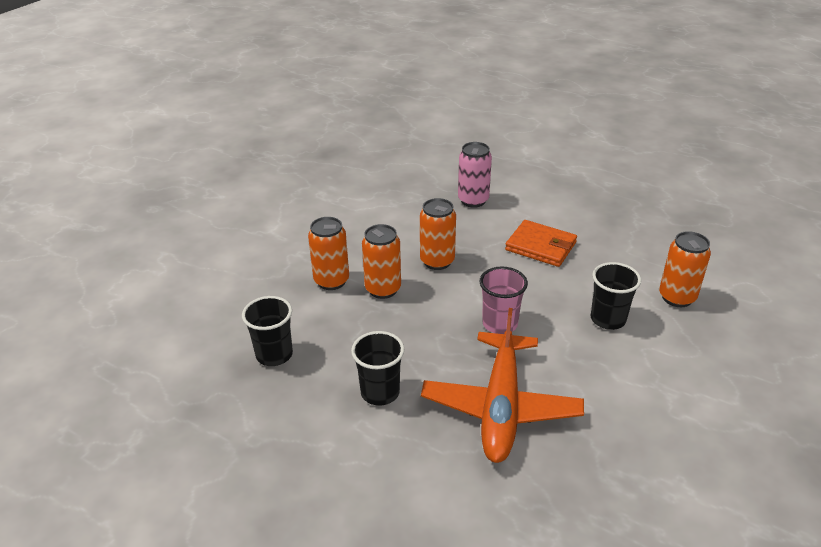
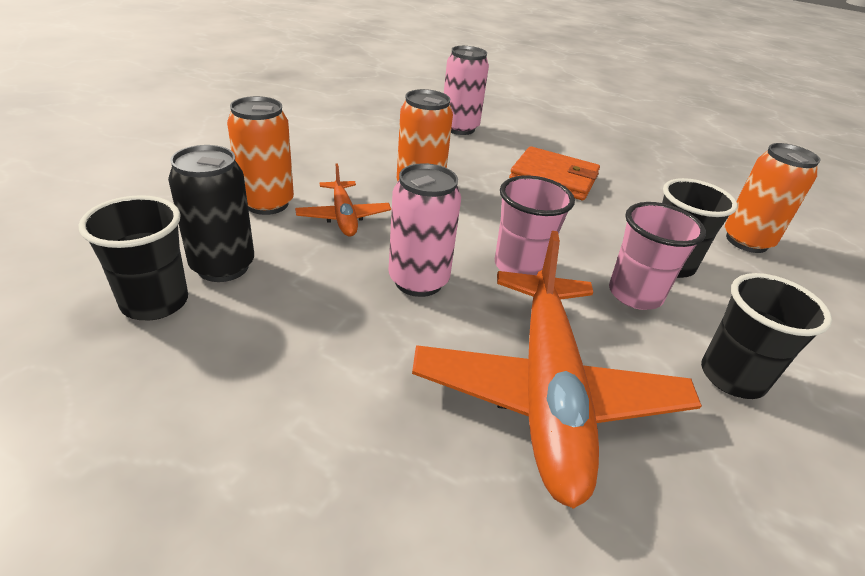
camera: 10 degrees left, 0 degrees up
(309, 330) = (223, 267): none -> black can
(380, 392) = (337, 367): black cup -> black cup (732, 377)
(383, 289) = (343, 216): orange can -> orange plane
(430, 337) = (418, 281): none -> pink can
(575, 343) = (635, 294): none -> pink cup

